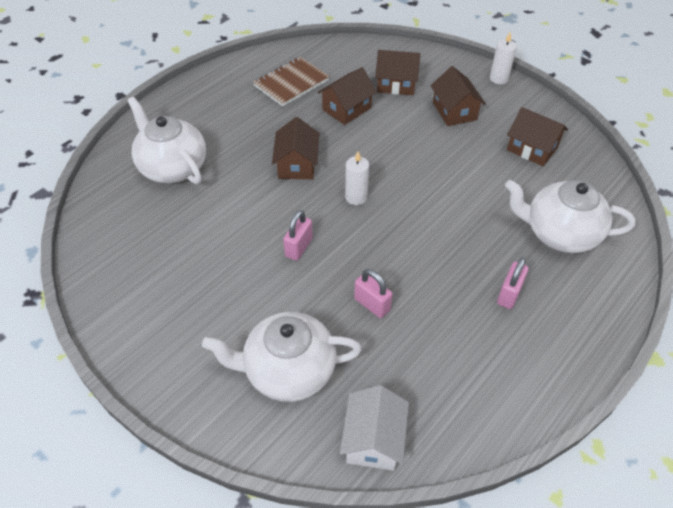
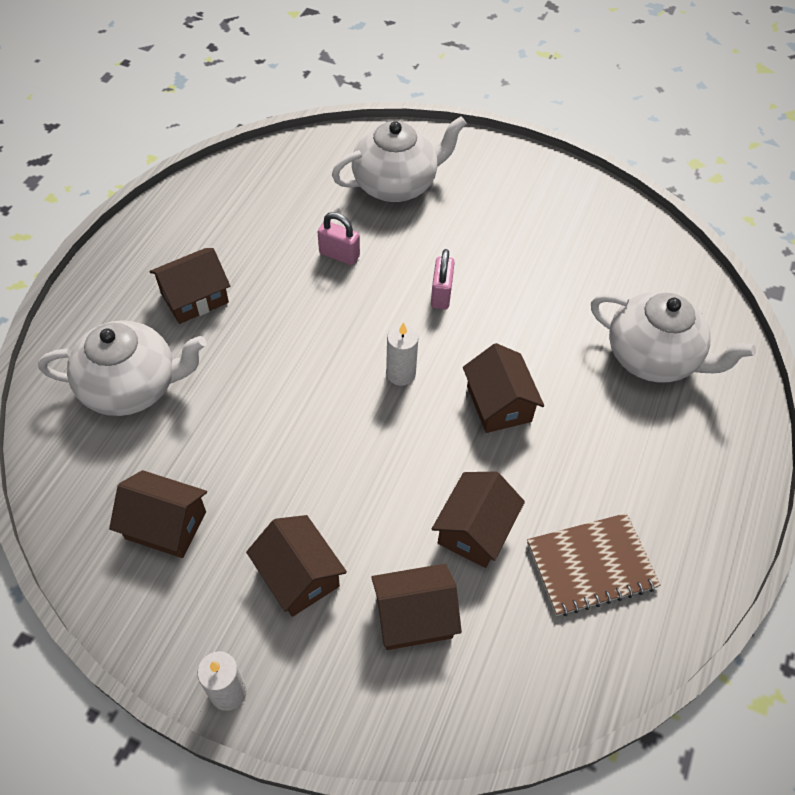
camera: 160 degrees right, 5 degrees up
(291, 83) = (591, 565): brown notebook -> brown notebook turned 45 degrees clockwise
(373, 439) = (305, 156): white house -> none
(509, 294) = (194, 298): pink padlock -> brown house

